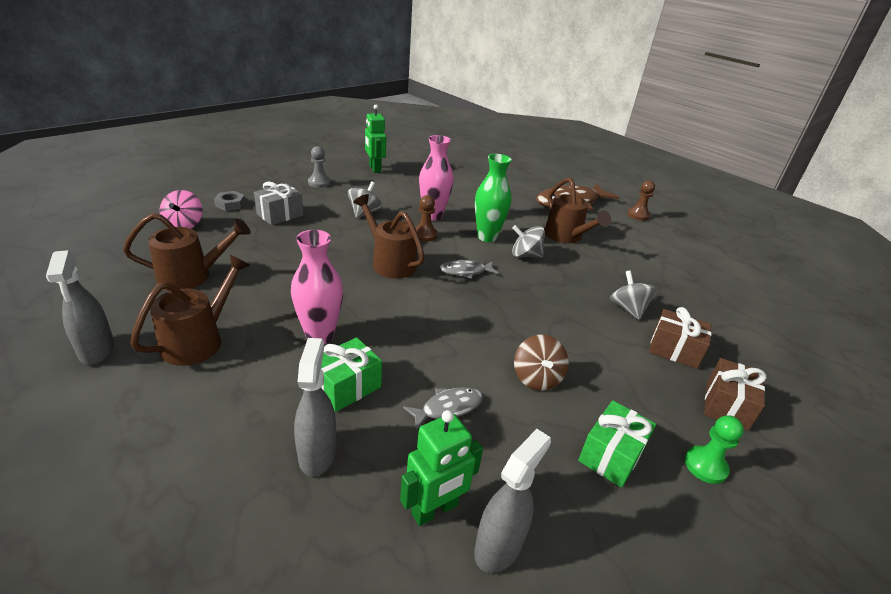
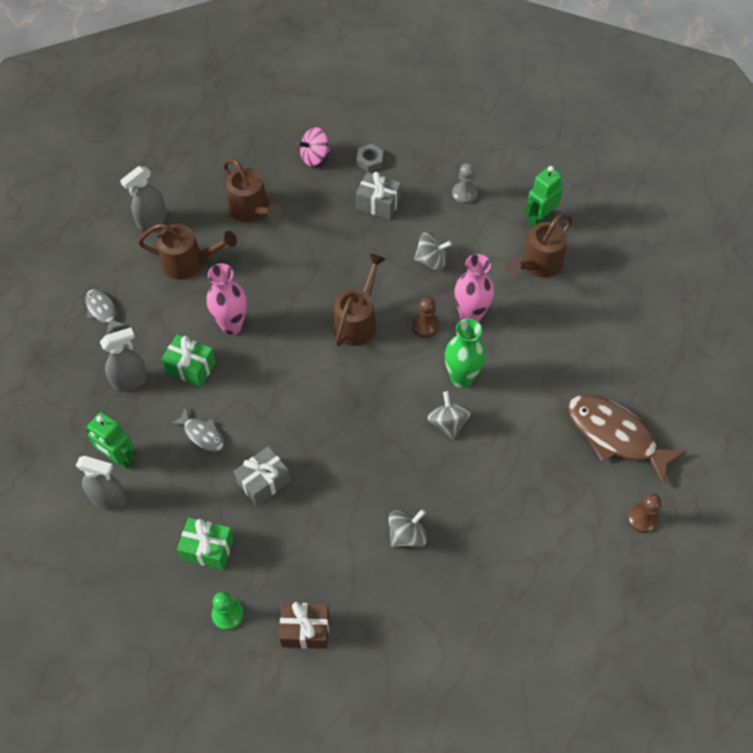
camera: 70 degrees right, 25 degrees up
(465, 271) = (382, 383): grey fish -> grey fish (102, 311)
(536, 378) = (263, 482): brown spinning top -> grey gift
(566, 237) = (519, 451): brown watering can -> brown watering can (537, 265)
(674, 350) = (362, 583): brown gift -> none

